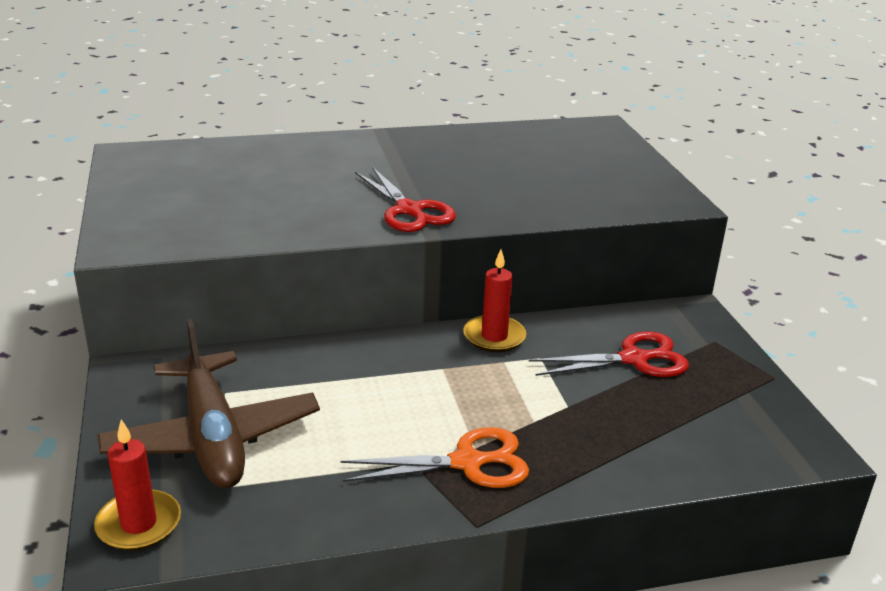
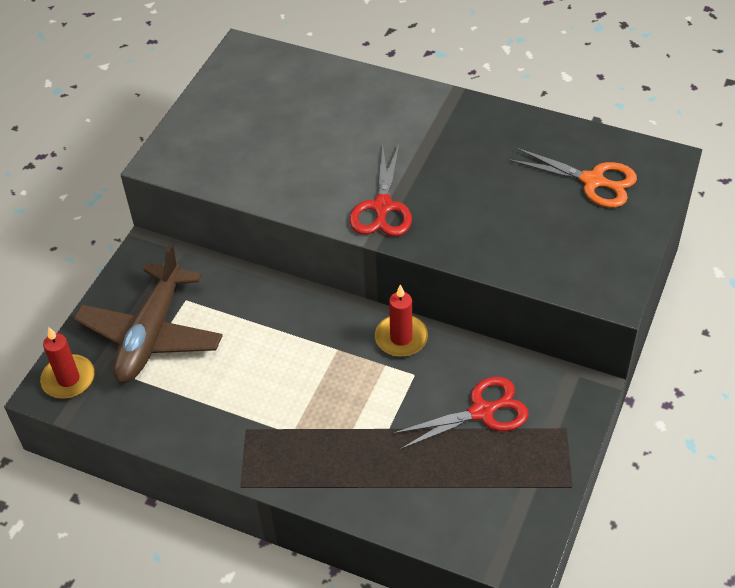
camera: 40 degrees right, 20 degrees up
(467, 462) = (279, 437): orange scissors -> orange scissors (592, 181)
(633, 359) = (481, 412): red scissors -> red scissors turned 45 degrees counterclockwise

